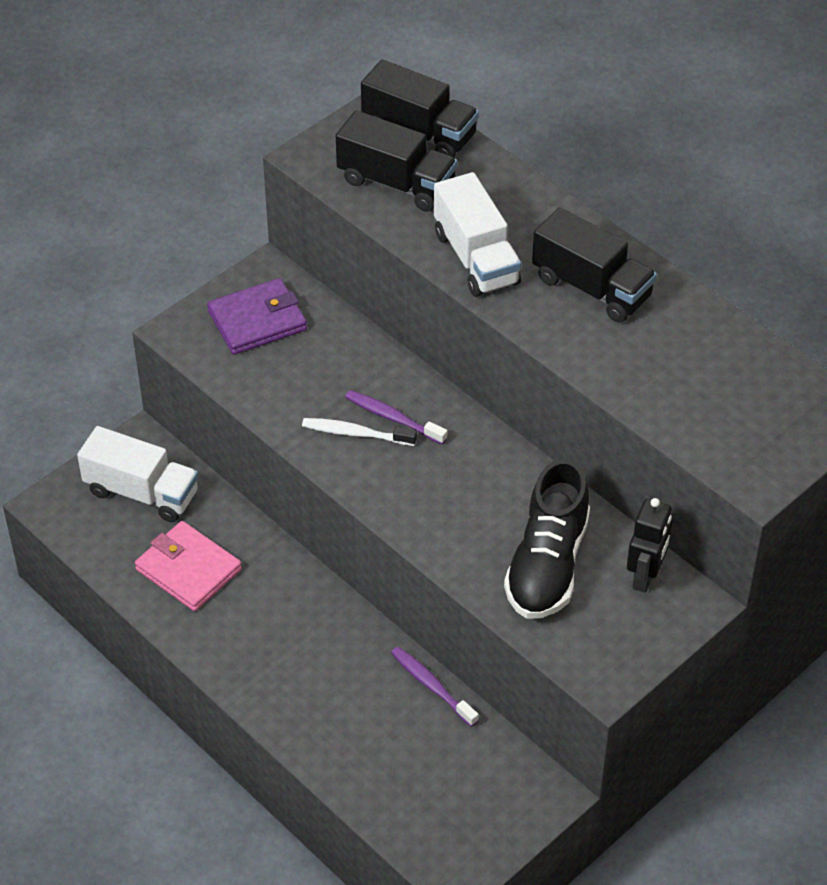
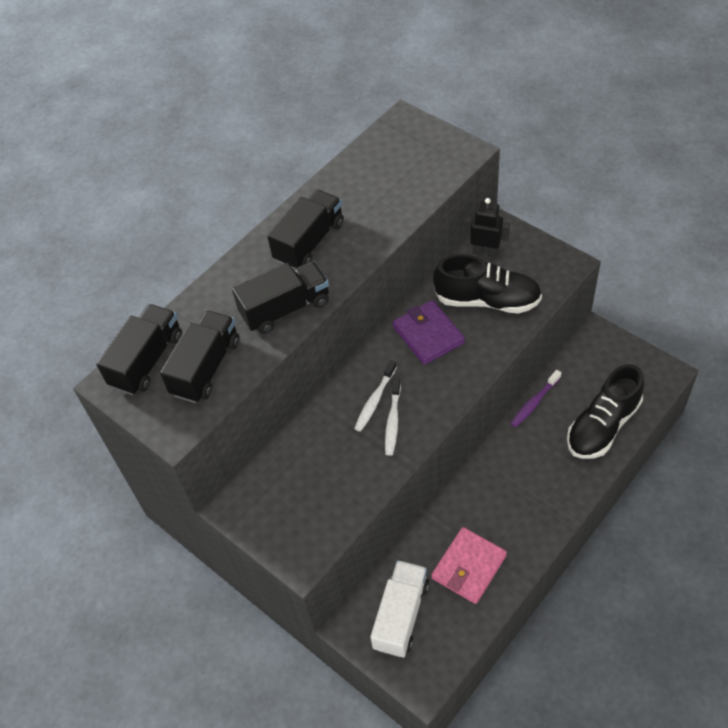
camera: 90 degrees left, 5 degrees up
(257, 320) = (285, 504): purple wallet -> purple wallet (428, 335)
(374, 765) = (602, 426): none -> black shoe
(393, 418) = (375, 400): purple toothbrush -> white toothbrush
(476, 258) = (285, 308): white truck -> black truck

